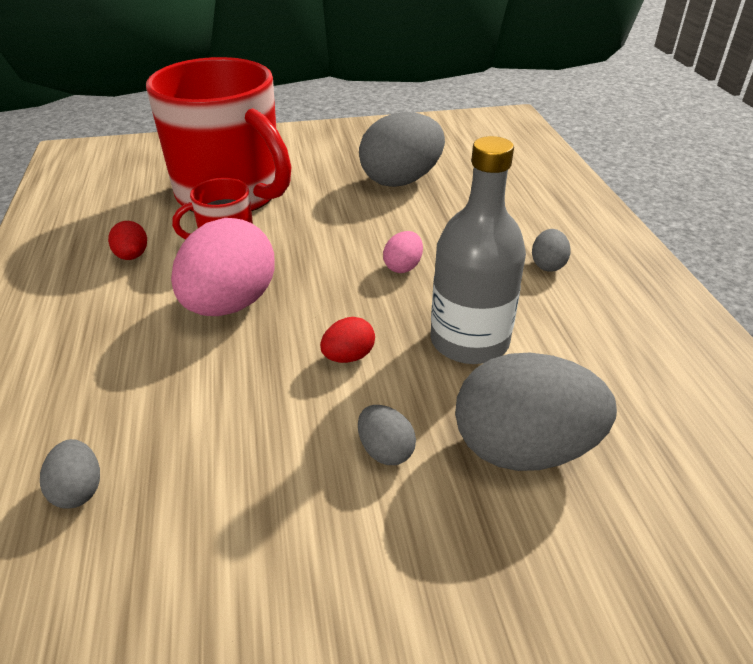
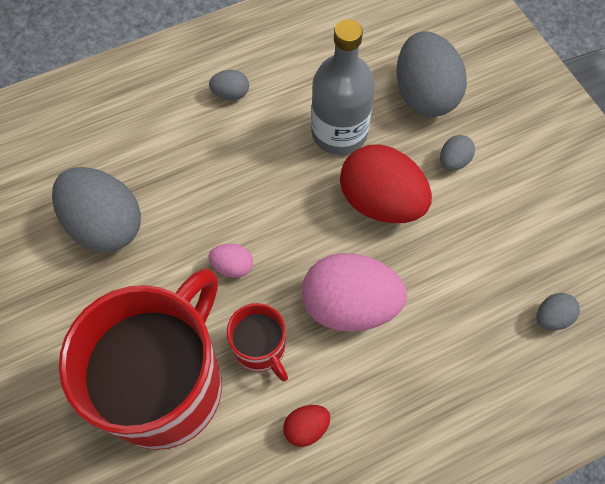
camera: 105 degrees left, 25 degrees up
(348, 357) = (381, 202): red egg -> red egg, size x2.20
(403, 267) = (260, 191): pink egg -> pink egg (232, 266)

